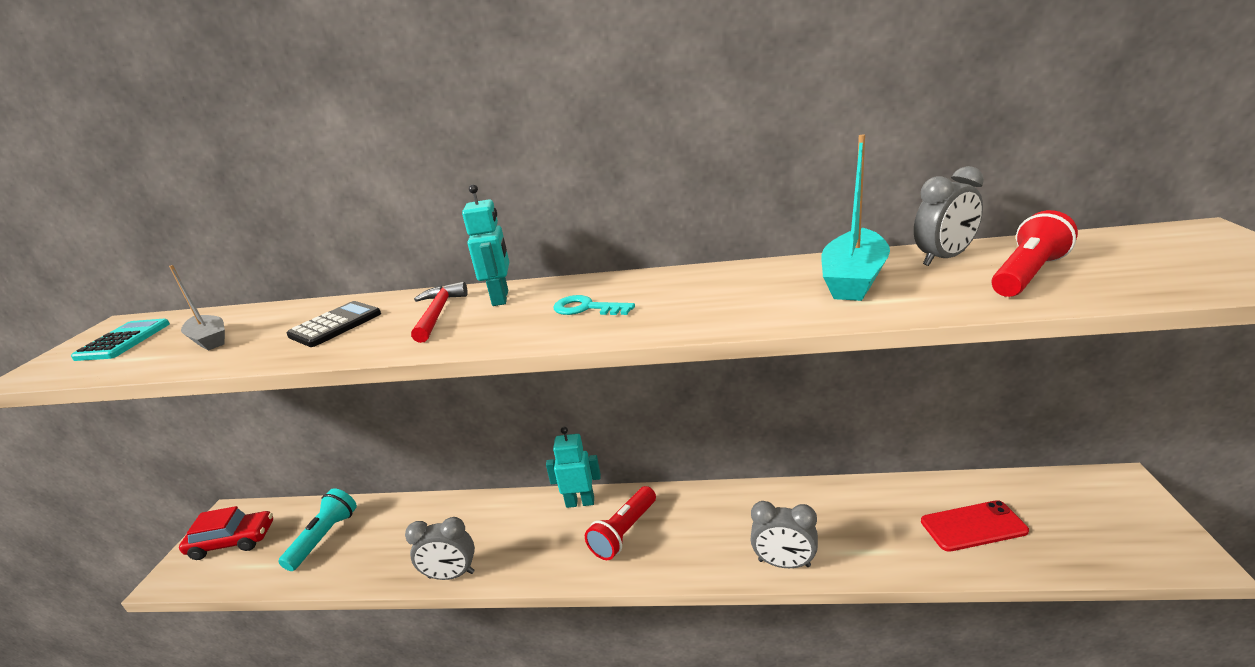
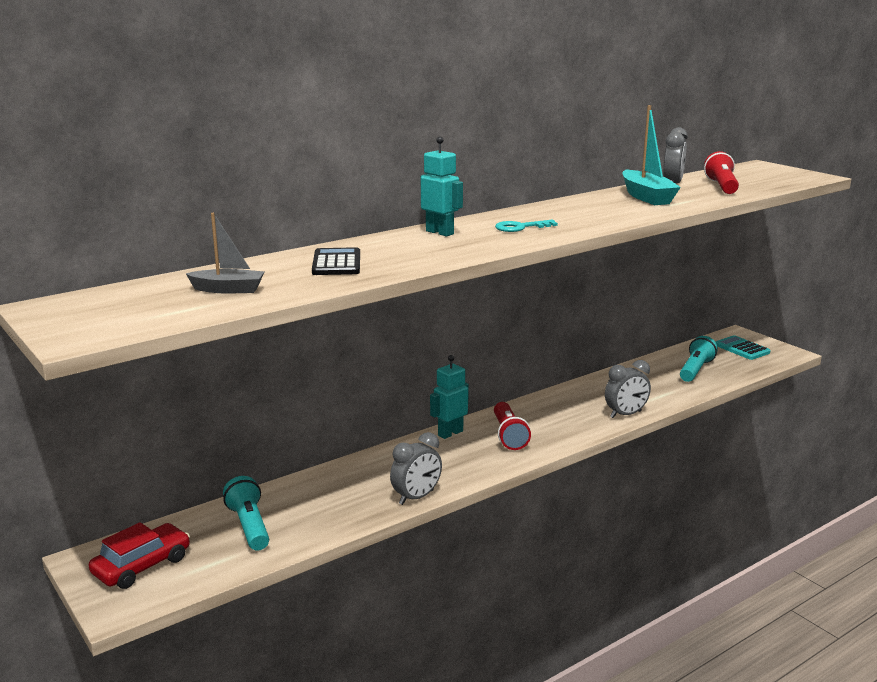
camera: 45 degrees left, 5 degrees down
(123, 341) = (112, 308): turquoise calculator -> turquoise calculator (742, 349)
(438, 314) = (412, 245): red hammer -> none
(973, 526) = (695, 370): red phone -> turquoise flashlight

